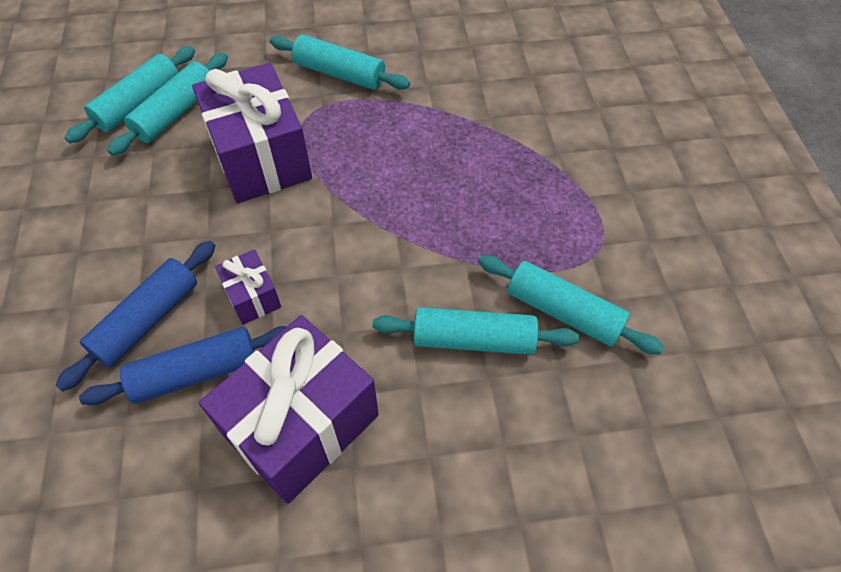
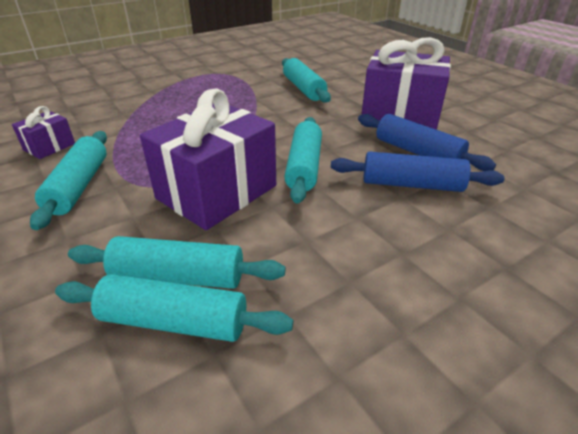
camera: 115 degrees left, 20 degrees down
(252, 296) = (347, 151): purple gift -> purple gift (49, 147)
(563, 312) = (266, 75): turquoise rolling pin -> turquoise rolling pin (304, 167)

